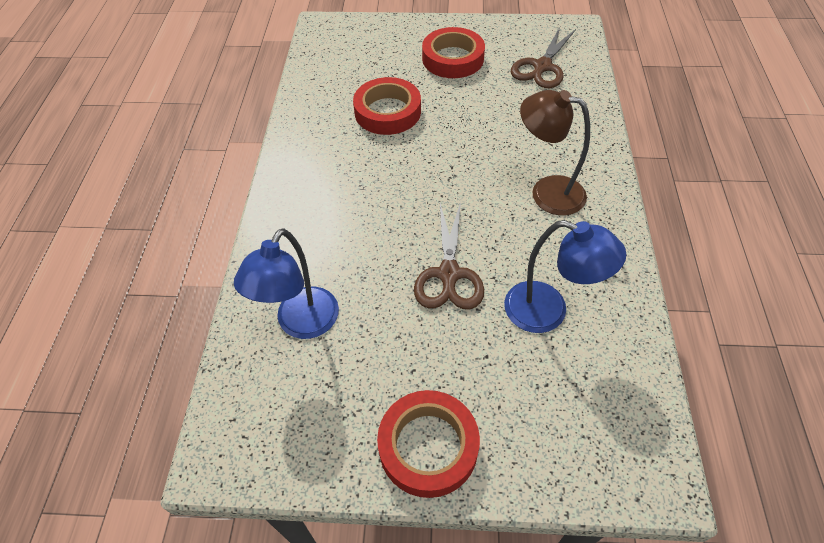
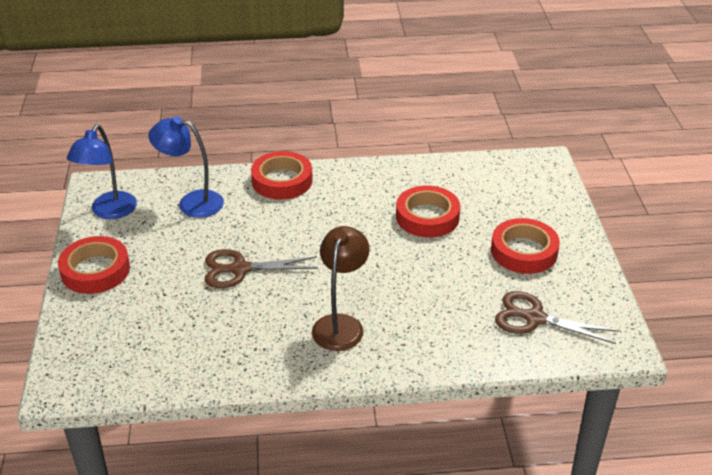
camera: 80 degrees right, 15 degrees down
(284, 225) = (282, 181): none -> red tape
(548, 312) = (205, 327): blue lamp -> blue lamp (109, 212)

